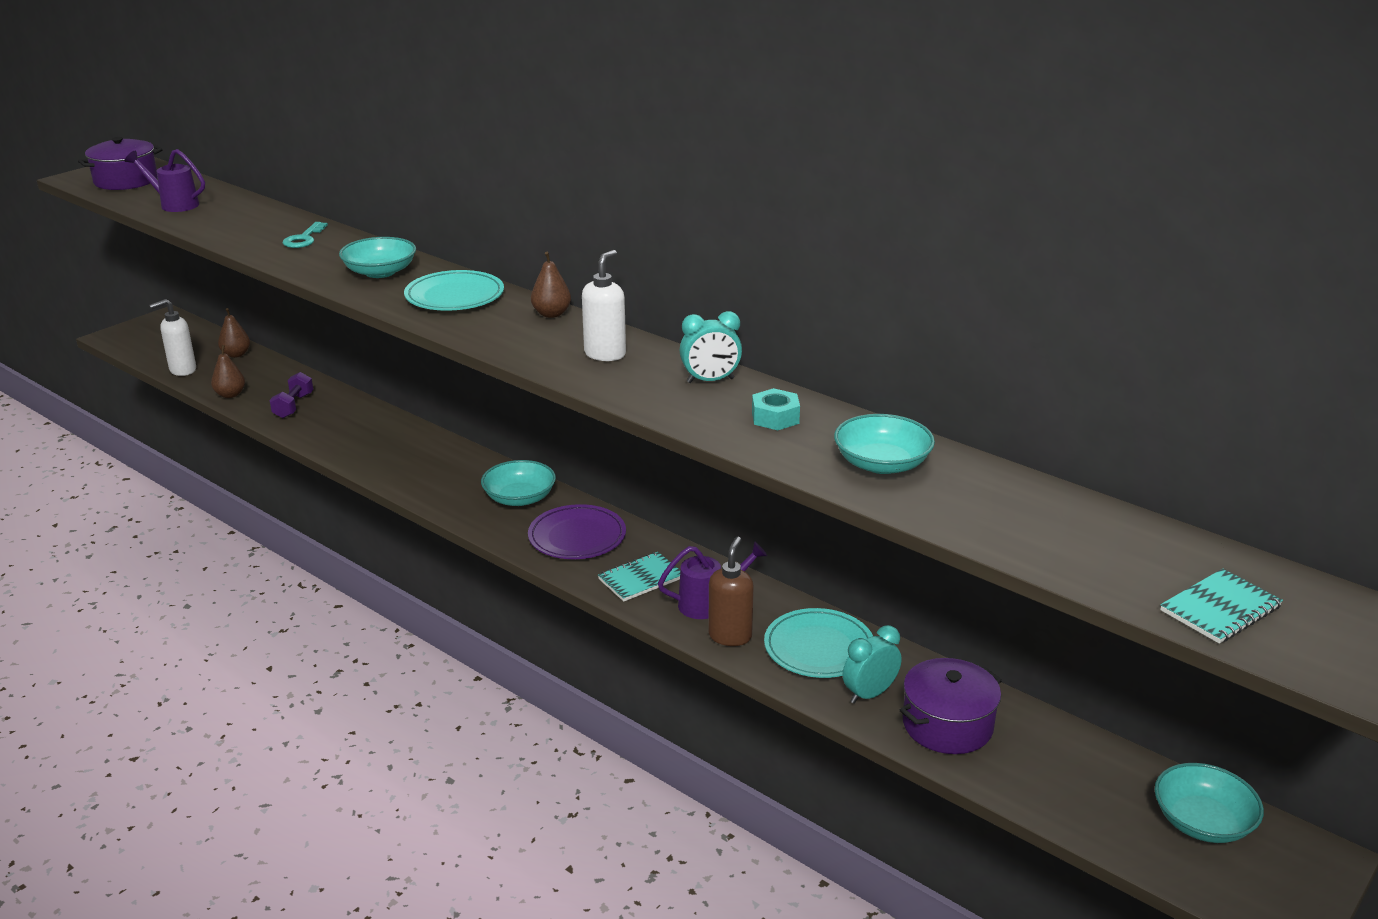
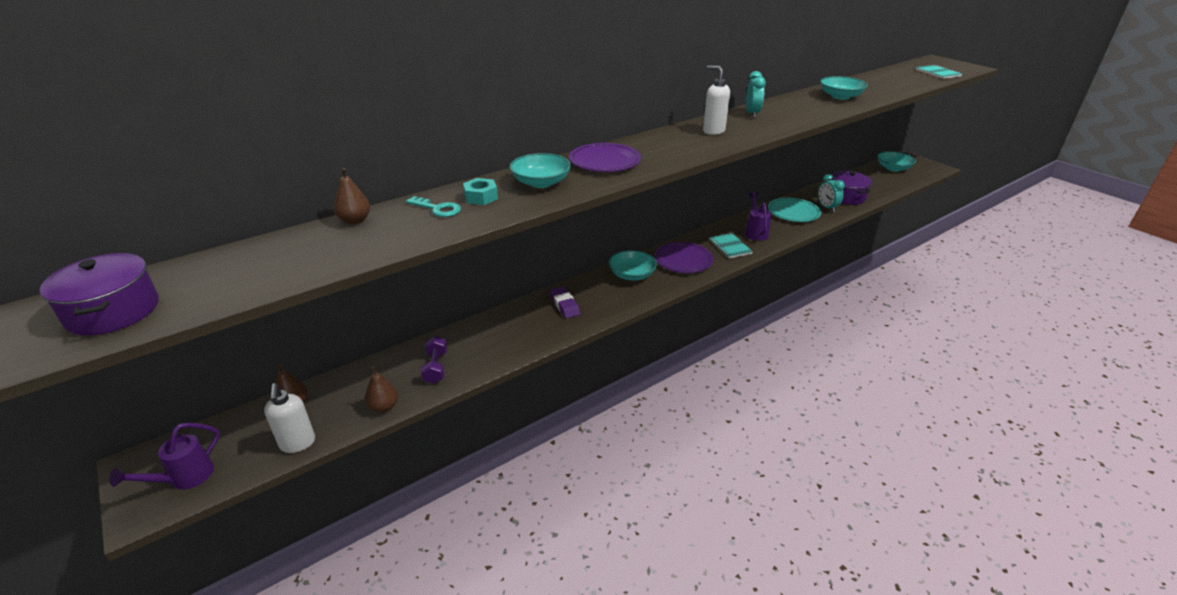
camera: 75 degrees left, 5 degrees up
(174, 204) = (256, 275): purple watering can -> purple watering can (184, 479)
(293, 406) = (435, 368): purple dumbbell -> purple dumbbell turned 60 degrees clockwise
(429, 459) = (564, 305): none -> purple eraser
(454, 296) = (604, 161): turquoise plate -> purple plate
(551, 314) = (649, 139): brown pear -> brown pear (355, 220)
(730, 636) = (783, 231): brown soap dispenser -> none
(775, 417) = (795, 107): turquoise nut -> turquoise nut (481, 197)

